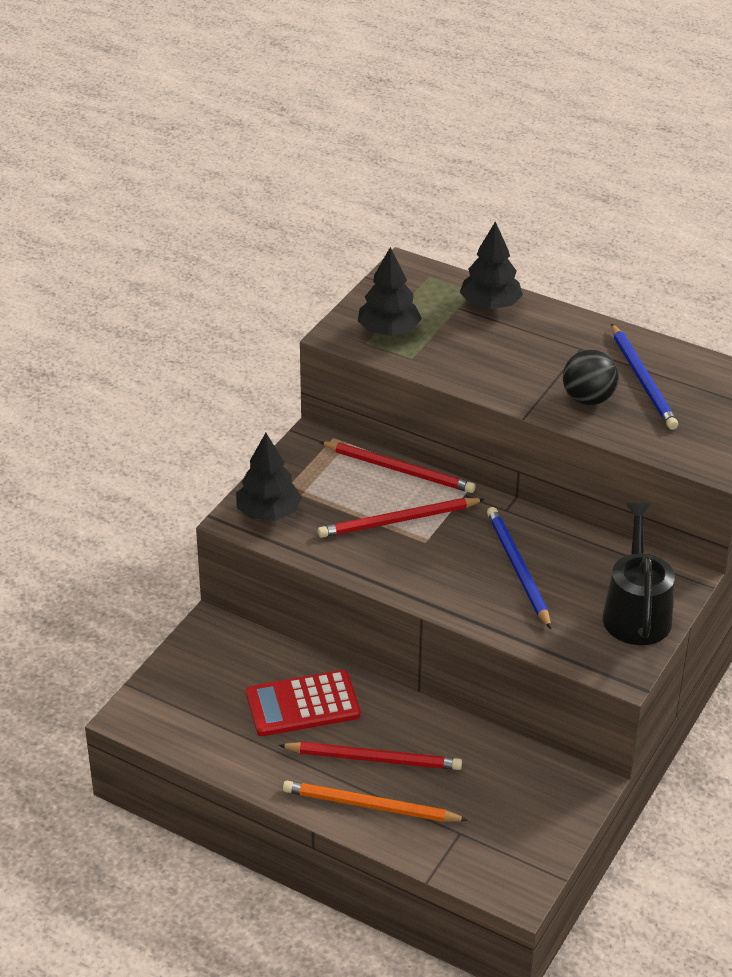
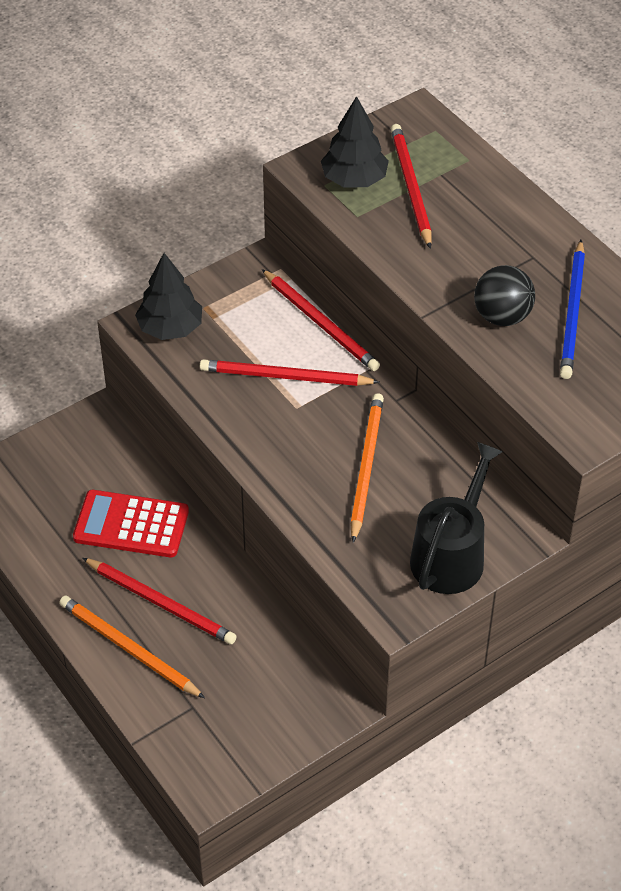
camera: 25 degrees right, 10 degrees up
(441, 324) = (411, 187): none -> red pencil
(490, 305) = (474, 181): black tree -> none
(518, 568) = (366, 467): blue pencil -> orange pencil

